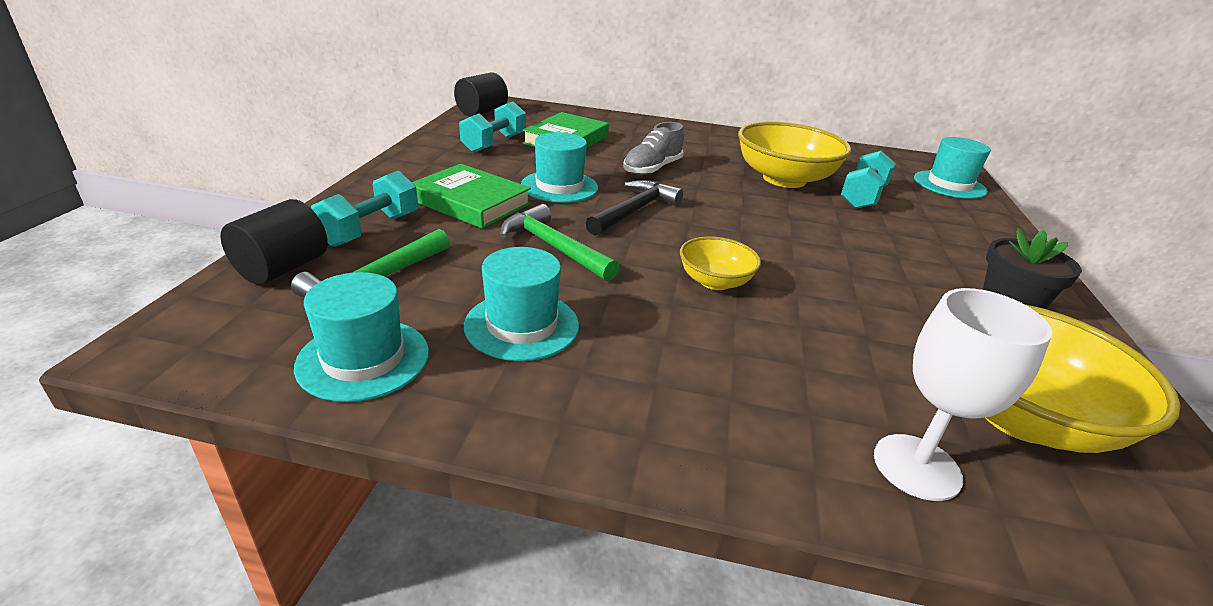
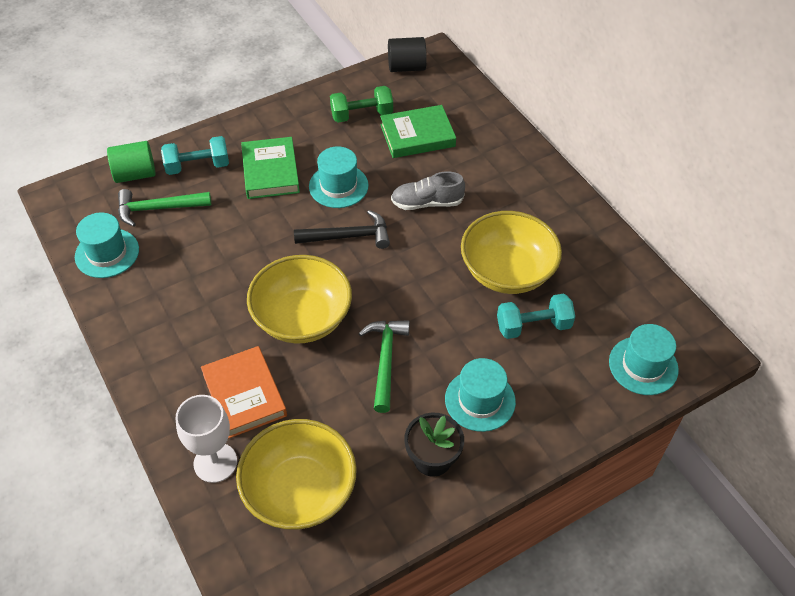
camera: 50 degrees right, 20 degrees up
(283, 268) = (135, 174): black cylinder -> green cylinder
(494, 144) = (361, 115): turquoise dumbbell -> green dumbbell
(522, 325) = (180, 278): turquoise hat -> turquoise hat (480, 400)
(553, 247) = (262, 237): green hammer -> green hammer (385, 361)
(715, 281) = (302, 318): yellow bowl -> yellow bowl, size x1.90
(800, 377) = (244, 395): none -> orange book

